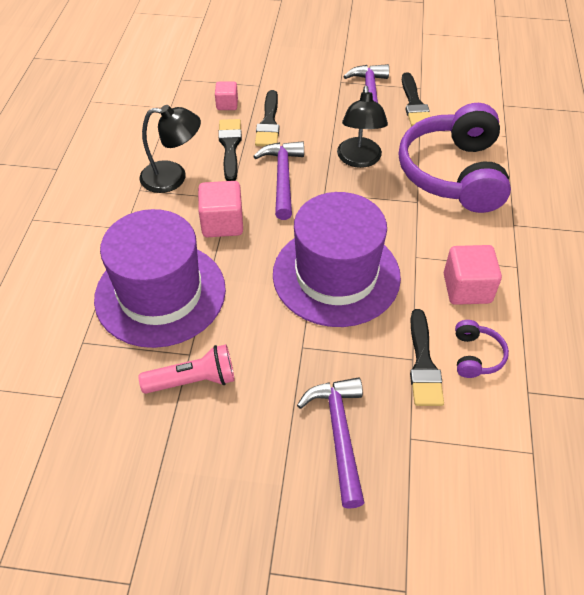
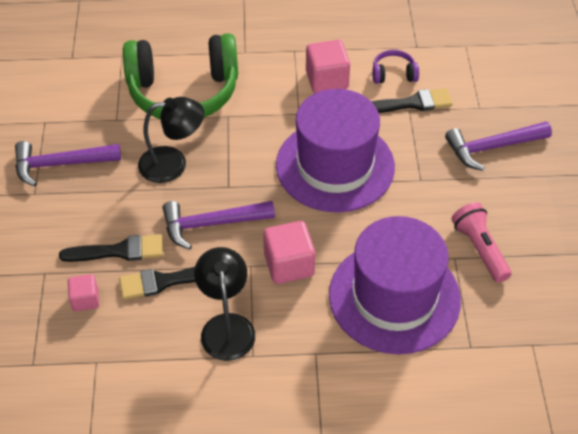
camera: 100 degrees left, 0 degrees up
(414, 104) = (74, 125): black brush -> none
(454, 173) = (183, 91): purple headphones -> green headphones

